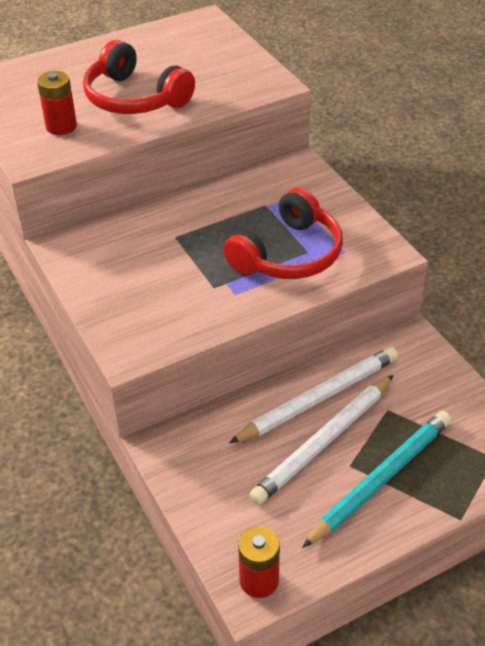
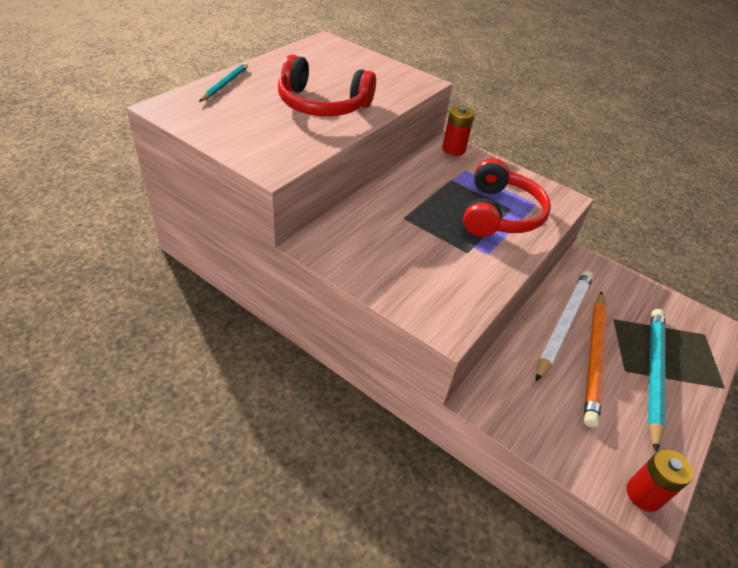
camera: 30 degrees left, 0 degrees up
(54, 62) = (225, 84): none -> turquoise pencil
(61, 126) = (277, 135): red battery -> red battery (453, 149)
(323, 442) = (594, 358): white pencil -> orange pencil

